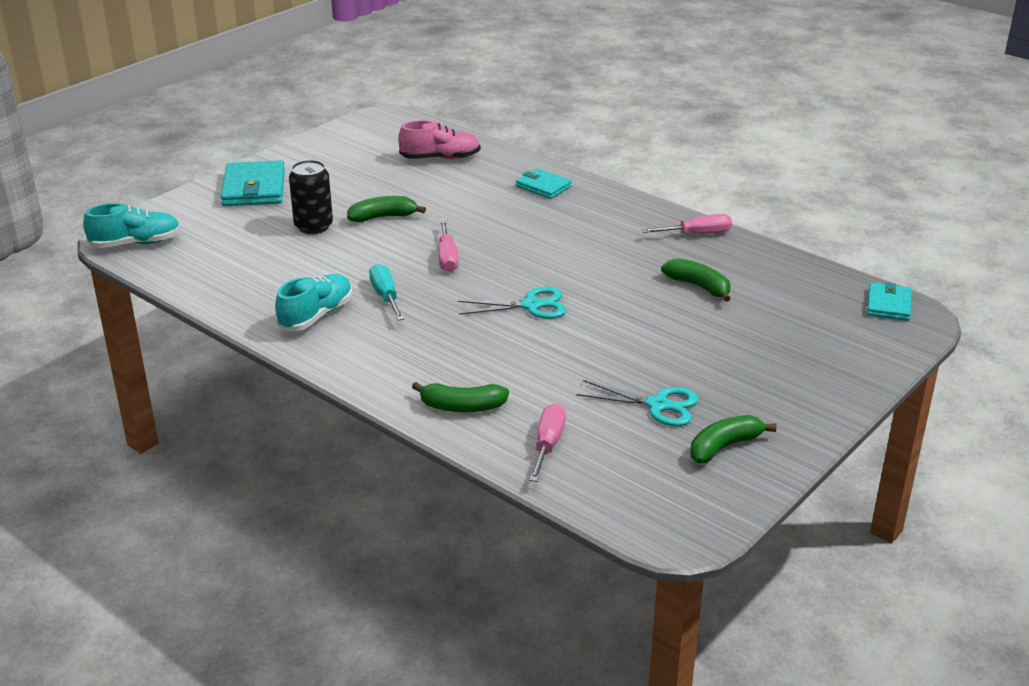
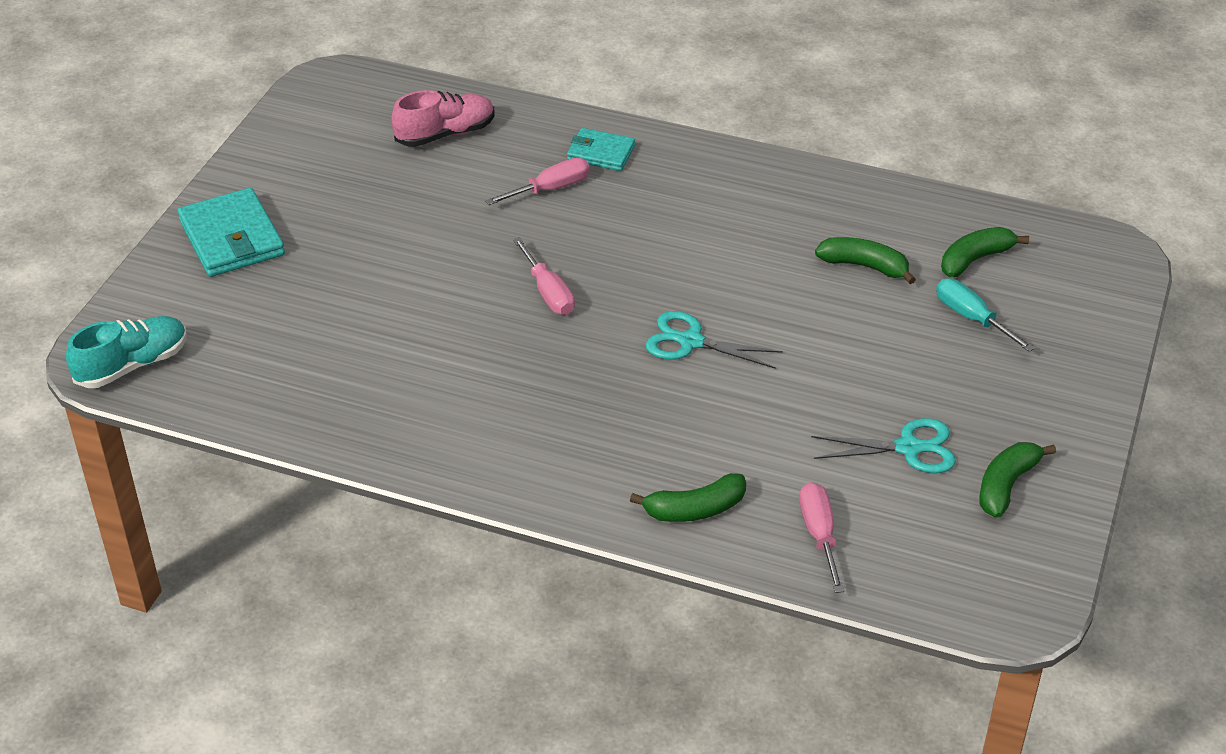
camera: 20 degrees left, 10 degrees up
(313, 226) = (350, 283): black can -> none
(316, 315) = (442, 421): turquoise shoe -> none
(383, 217) = (430, 247): green banana -> green banana (975, 259)
(386, 296) = (509, 371): turquoise screwdriver -> turquoise screwdriver (972, 318)
(531, 305) = (690, 341): turquoise scissors -> turquoise scissors turned 135 degrees counterclockwise
(697, 234) = (822, 187): pink screwdriver -> pink screwdriver (550, 189)
(888, 305) = (1080, 243): turquoise wallet -> none

